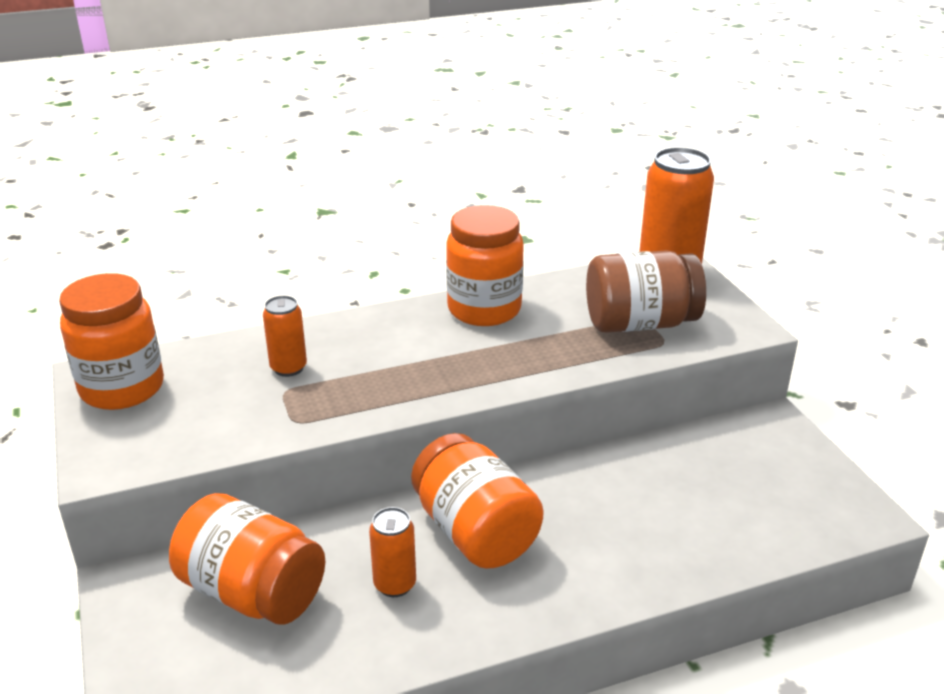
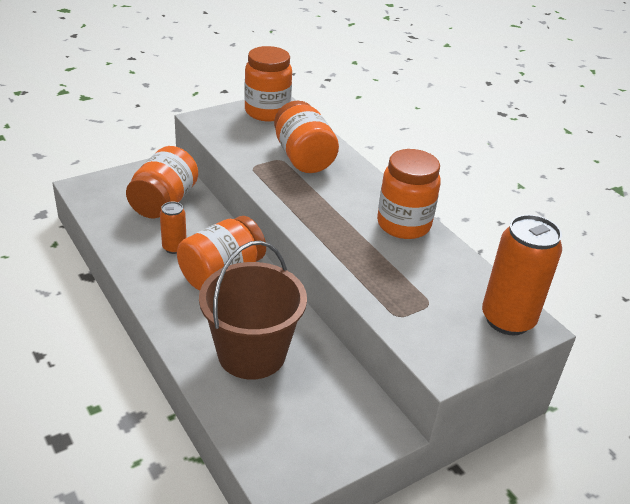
camera: 75 degrees right, 5 degrees up
(288, 368) = (303, 157): orange can -> orange jar
(640, 323) = (420, 302): brown jar -> none
(653, 516) = (252, 354): none -> brown bucket

